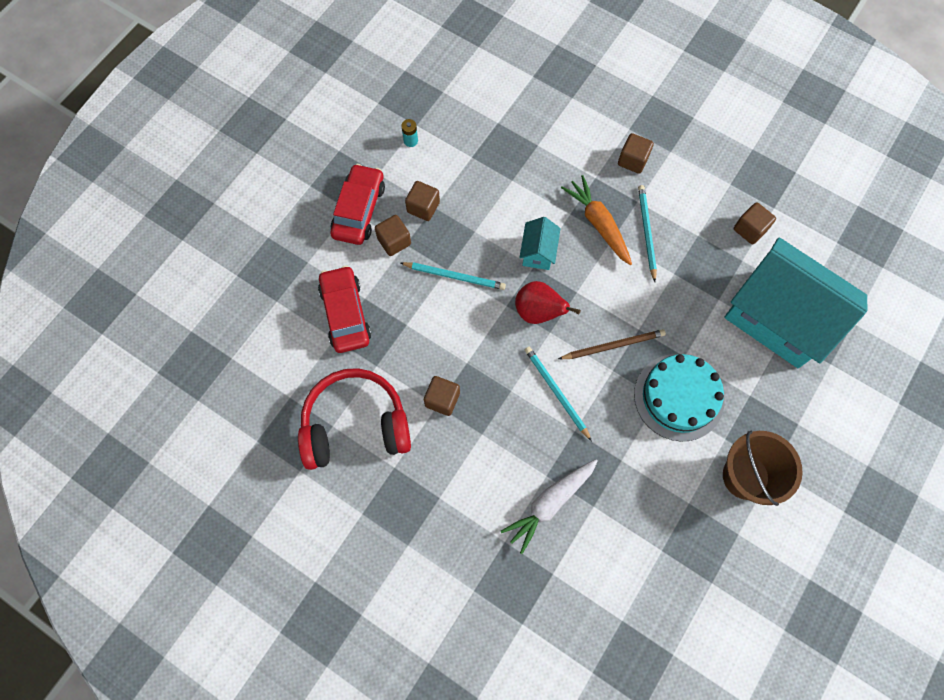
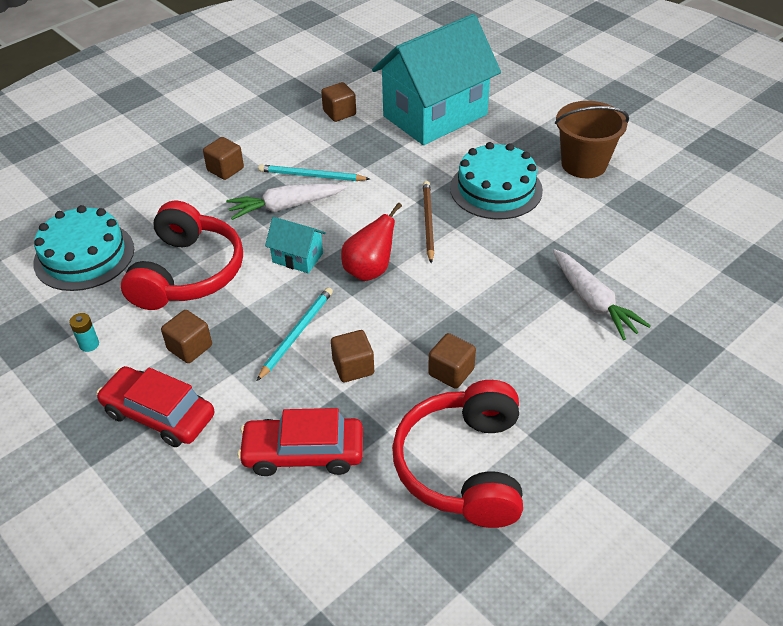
camera: 75 degrees left, 25 degrees down
(394, 241) = (222, 384): brown cube -> brown cube (353, 367)
(498, 99) = (84, 256): none -> turquoise cake
(499, 178) = (188, 273): none -> red headphones
(556, 392) = (468, 273): turquoise pencil -> none
(598, 224) = (286, 207): orange carrot -> white carrot

